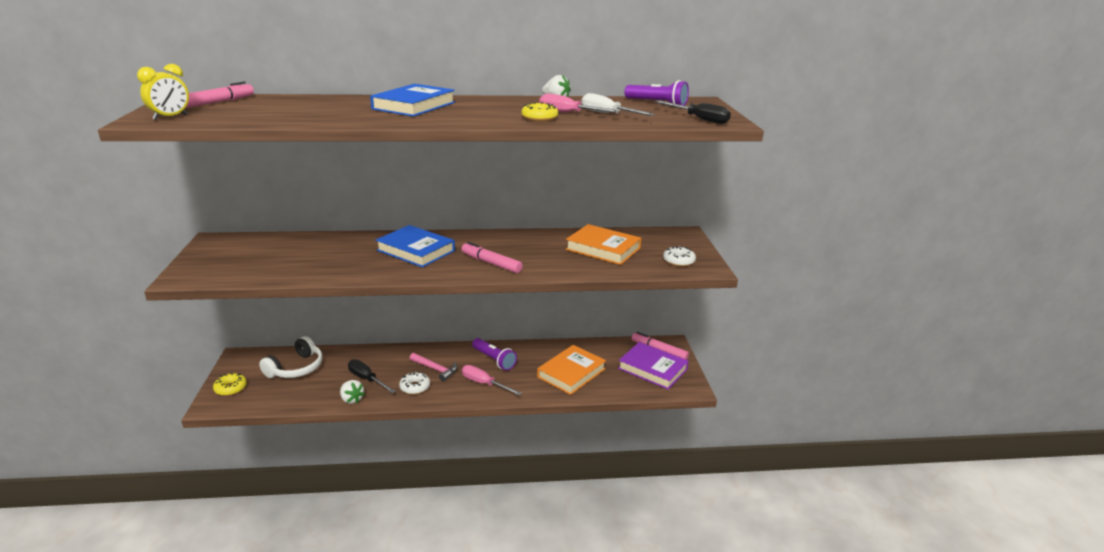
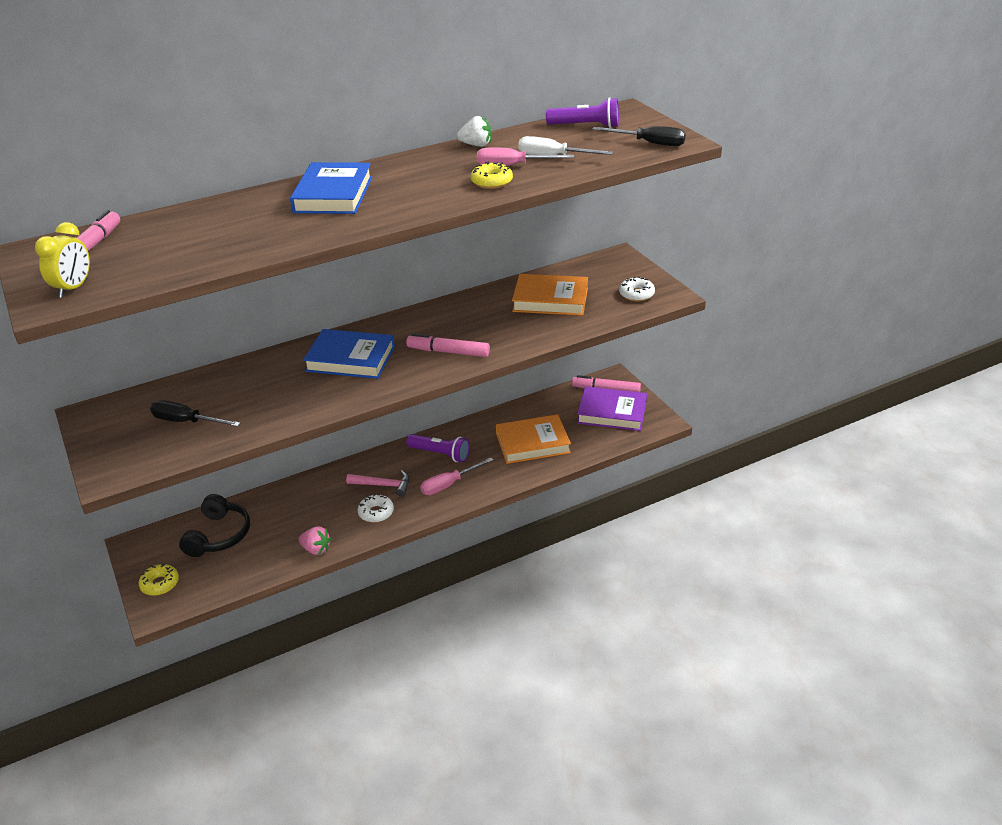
camera: 20 degrees left, 10 degrees up
(296, 368) = (219, 535): white headphones -> black headphones
(352, 399) = (316, 549): white strawberry -> pink strawberry
(367, 379) = (314, 521): black screwdriver -> black screwdriver (186, 421)
(484, 384) = (449, 484): pink screwdriver -> pink screwdriver turned 45 degrees counterclockwise
(571, 373) = (532, 443): orange book -> orange book turned 60 degrees clockwise

